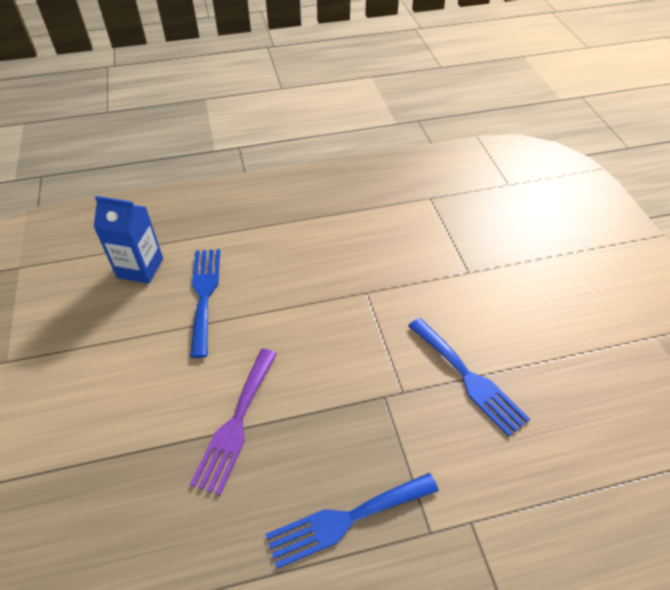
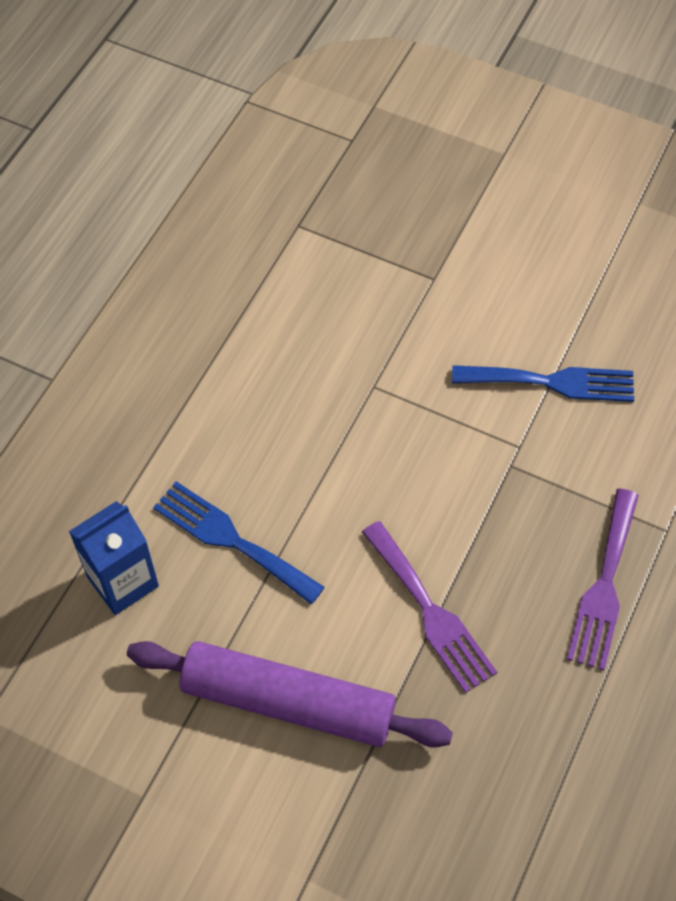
camera: 50 degrees left, 10 degrees up
(114, 390) = (288, 702): none -> purple rolling pin
(346, 519) = (604, 586): blue fork -> purple fork

